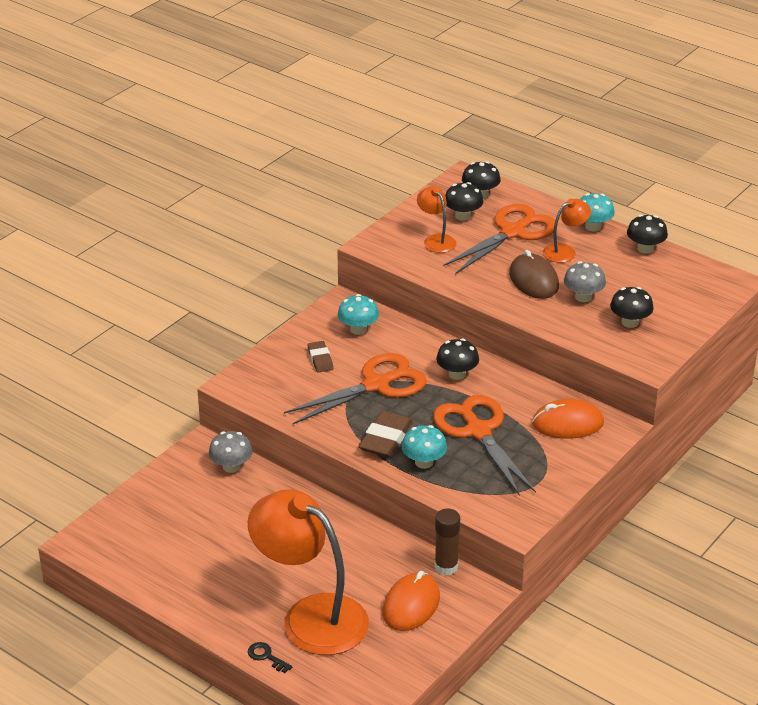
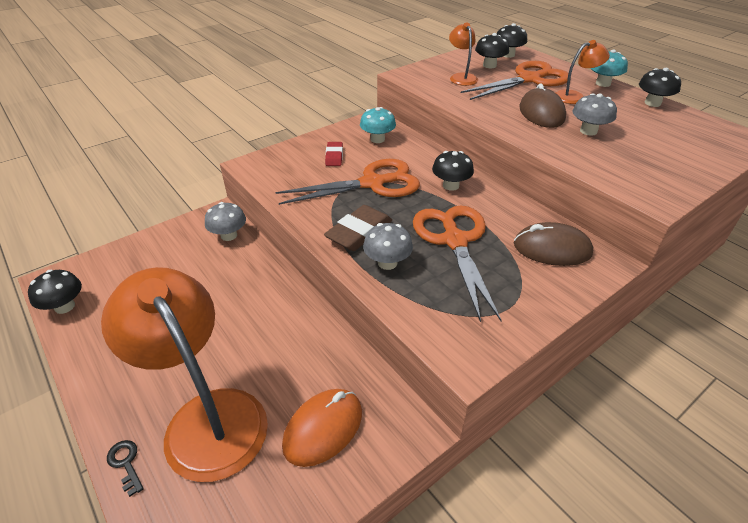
camera: 15 degrees right, 5 degrees up
(320, 359) = (334, 156): brown eraser -> red eraser
(424, 462) = (387, 263): turquoise mushroom -> grey mushroom
(446, 567) = (382, 384): brown glue stick -> none
(567, 423) = (552, 249): orange mouse -> brown mouse
(630, 322) = (636, 157): black mushroom -> black mushroom (64, 306)

